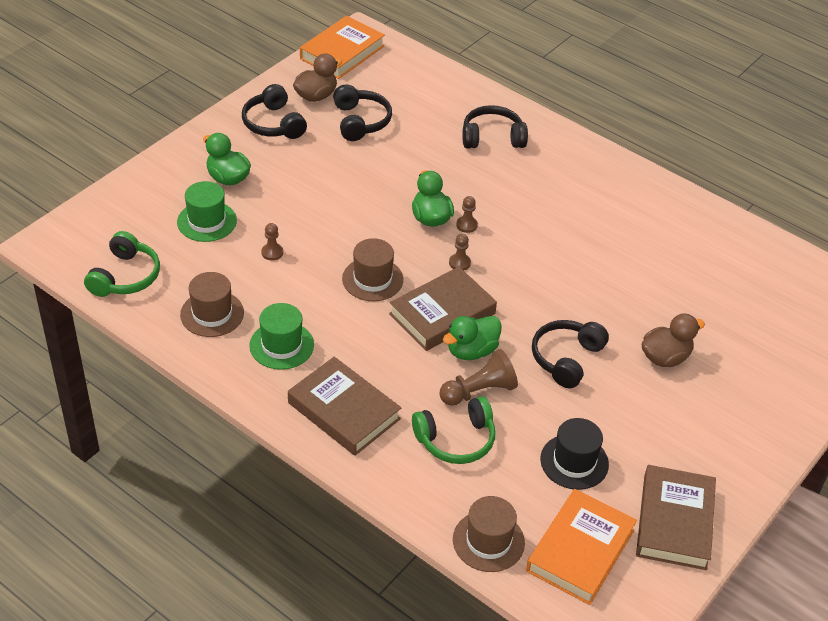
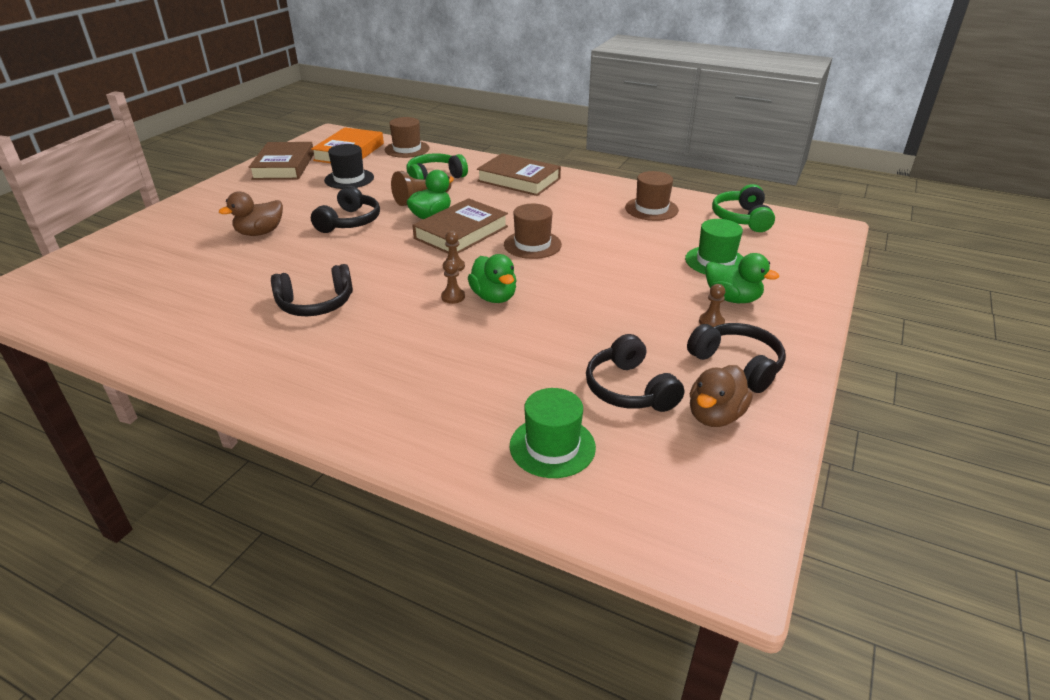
camera: 170 degrees right, 10 degrees down
(272, 252) = (635, 249): brown pawn -> brown pawn (711, 322)
(281, 345) = (584, 201): green hat -> green hat (552, 446)
(342, 52) = (734, 509): orange book -> none
(492, 137) = (437, 400): black headphones -> black headphones (316, 304)

